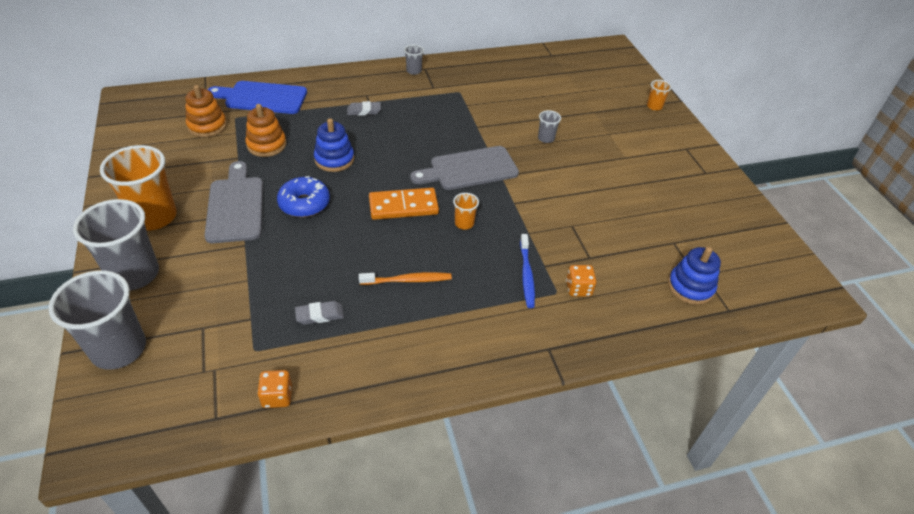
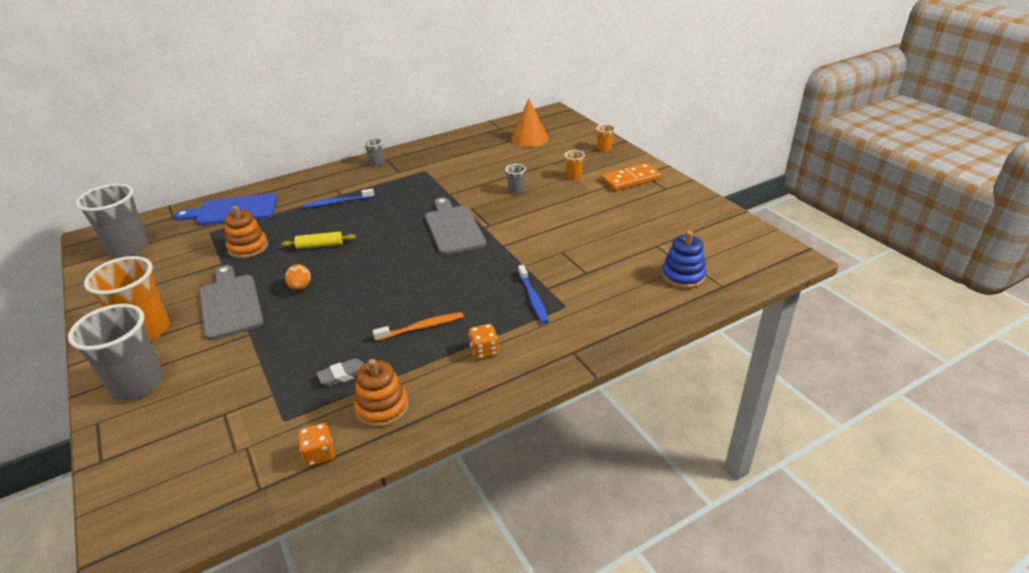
camera: 10 degrees left, 10 degrees down
(119, 349) = (137, 453): grey cup -> grey cup (129, 248)
(207, 126) = (182, 244): orange stacking toy -> orange stacking toy (382, 407)
(304, 204) = (300, 287): blue donut -> orange egg
(334, 159) = (320, 246): blue stacking toy -> yellow rolling pin
(364, 111) = (338, 202): grey eraser -> blue toothbrush
(403, 206) = (399, 269): orange domino -> orange domino (630, 179)
(464, 223) = (461, 271): orange cup -> orange cup (574, 176)
(469, 169) = (453, 228): grey cutting board -> grey cutting board turned 105 degrees clockwise
(578, 75) = (529, 138): none -> orange cone
(578, 288) = (584, 299): orange dice -> orange dice (484, 351)

